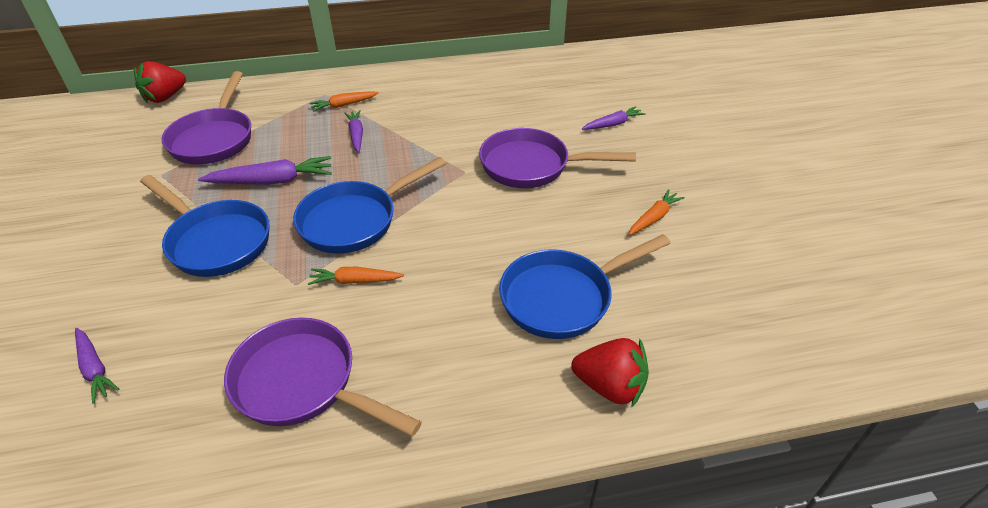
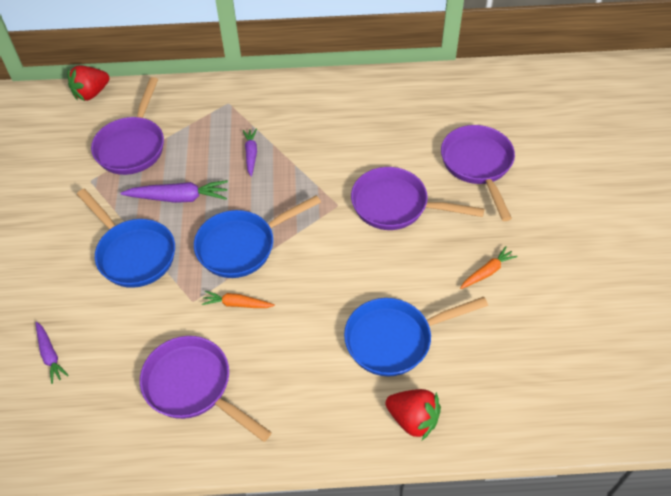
camera: 10 degrees right, 10 degrees up
(344, 105) = (243, 118): orange carrot -> none
(613, 124) = (478, 165): purple carrot -> purple pan

